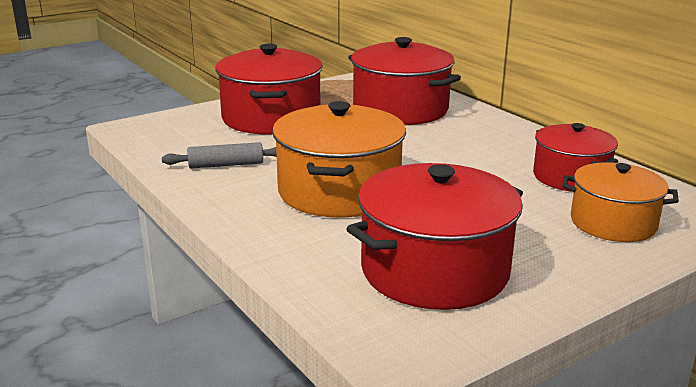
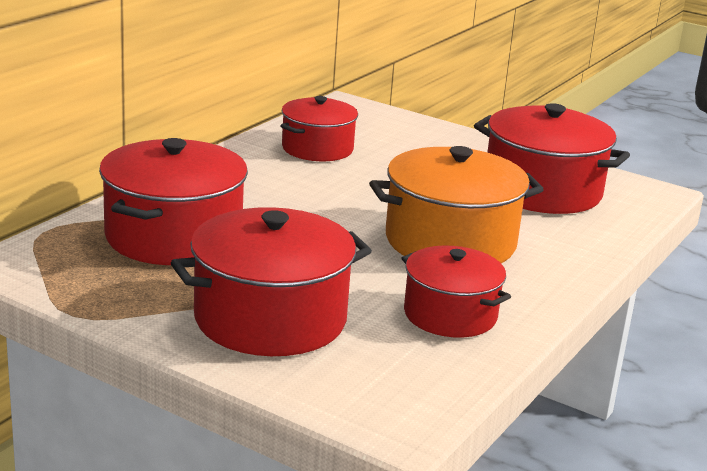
camera: 115 degrees left, 0 degrees up
(226, 165) = (450, 315): grey rolling pin -> red pot
(613, 223) = (397, 136): orange pot -> none

